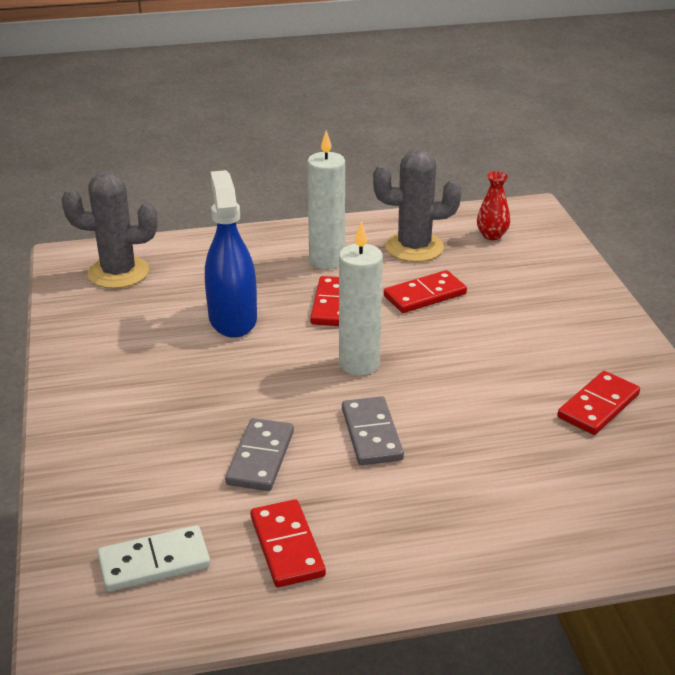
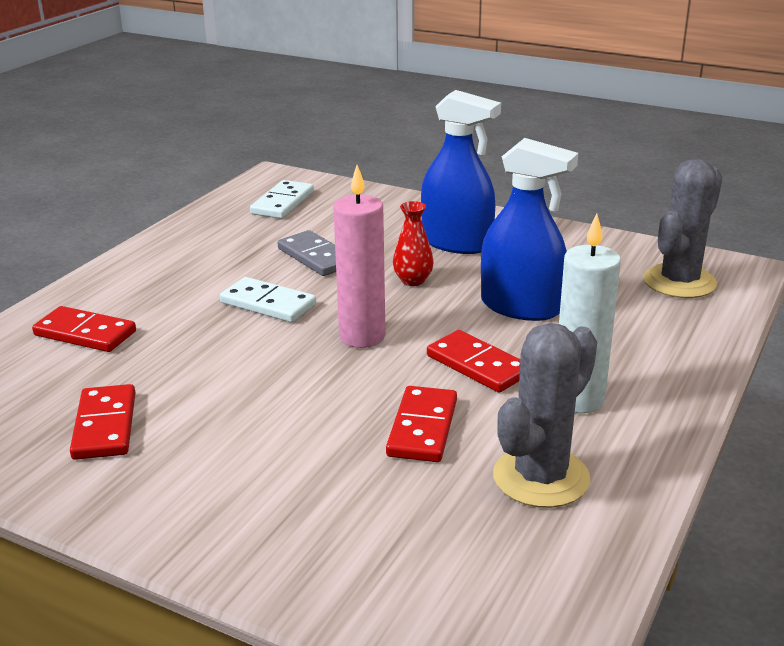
camera: 130 degrees right, 5 degrees down
(146, 393) = (456, 243): none -> blue spray bottle
(286, 546) = (224, 238): red domino -> red domino (85, 333)
(359, 364) = (362, 337): white candle -> pink candle
(372, 434) = (268, 304): grey domino -> white domino
(492, 235) = (498, 568): red vase -> red vase (413, 281)

